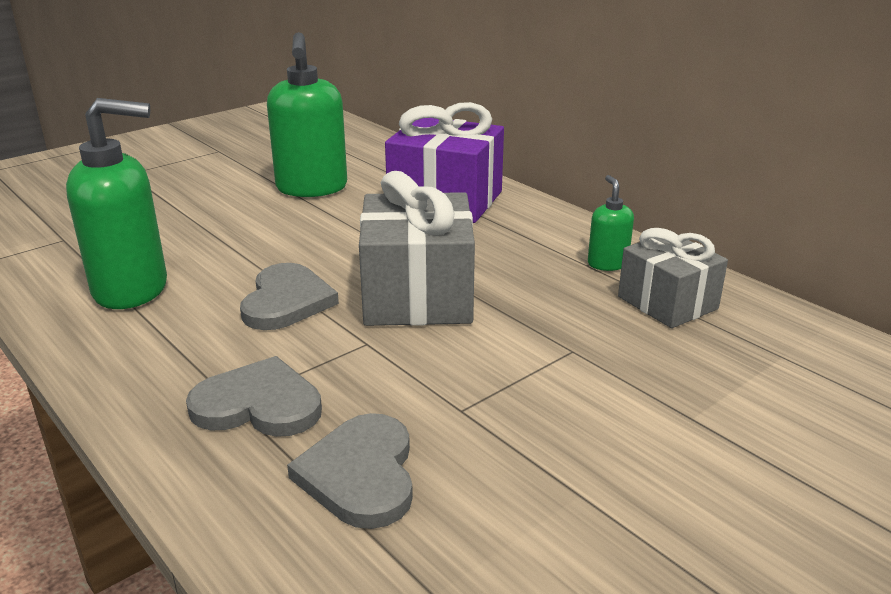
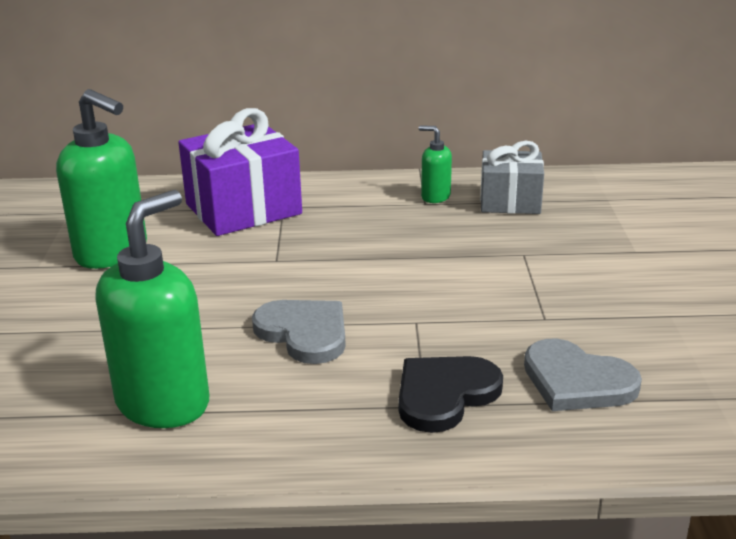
camera: 50 degrees left, 0 degrees up
(258, 404) = (444, 394): grey heart -> black heart
(418, 295) = (377, 277): grey gift -> none

